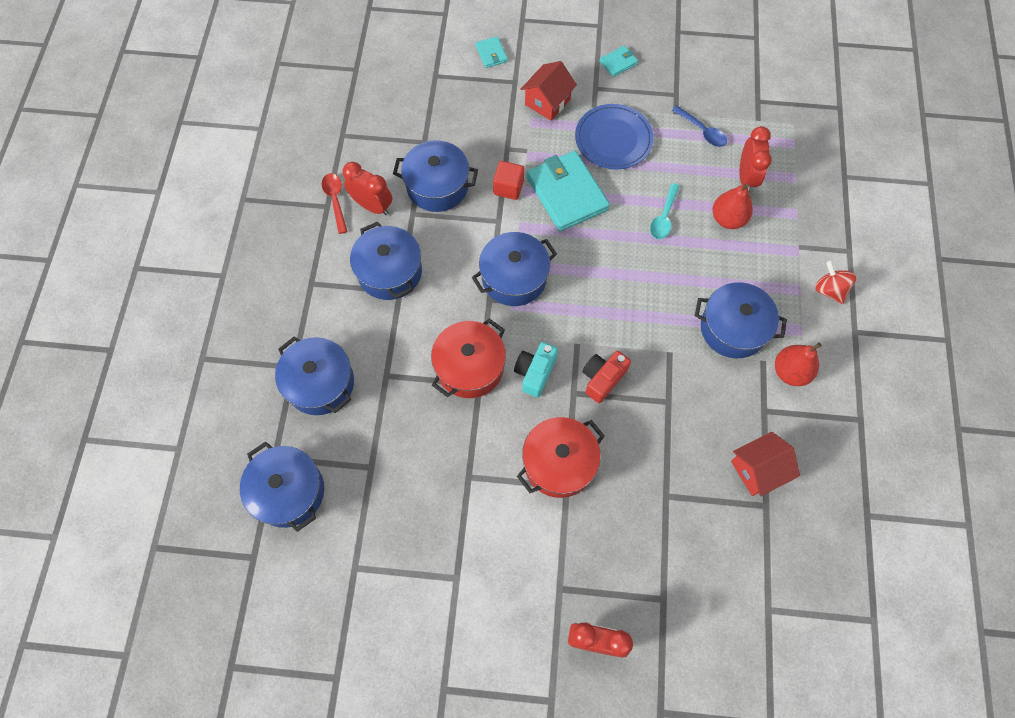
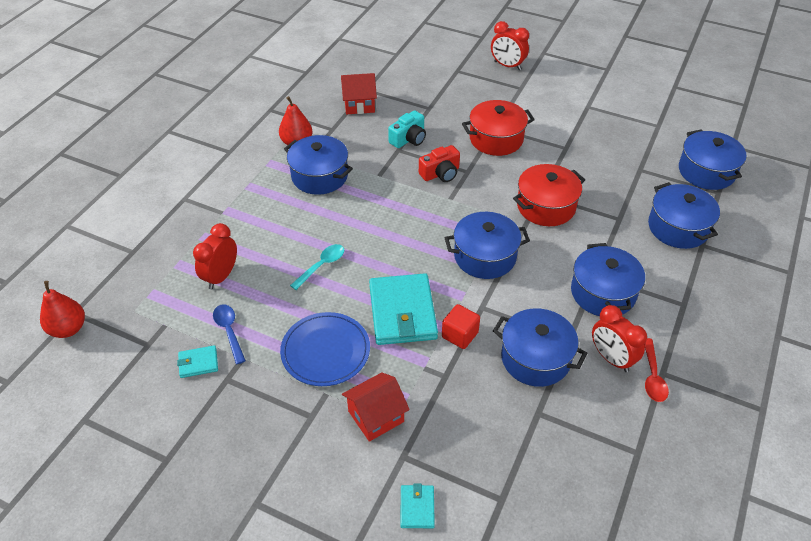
camera: 160 degrees left, 20 degrees down
(535, 372) = (493, 190): turquoise camera -> turquoise camera (409, 139)
(618, 63) = (266, 440): turquoise wallet -> turquoise wallet (198, 363)
(728, 219) = (265, 248): red pear -> red pear (68, 329)
(829, 290) = (224, 179): red spinning top -> none

